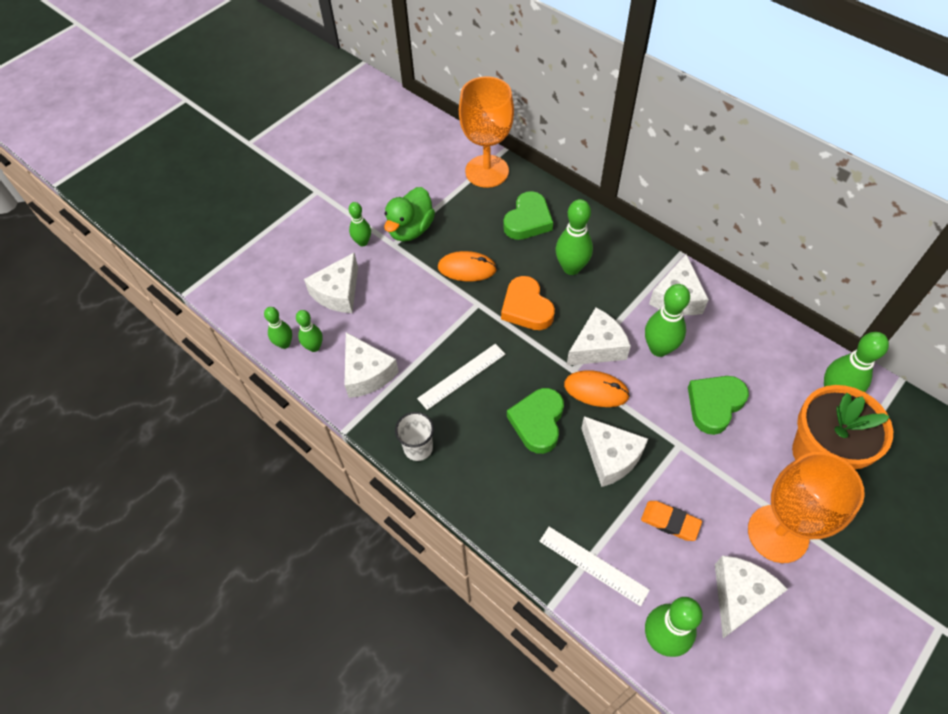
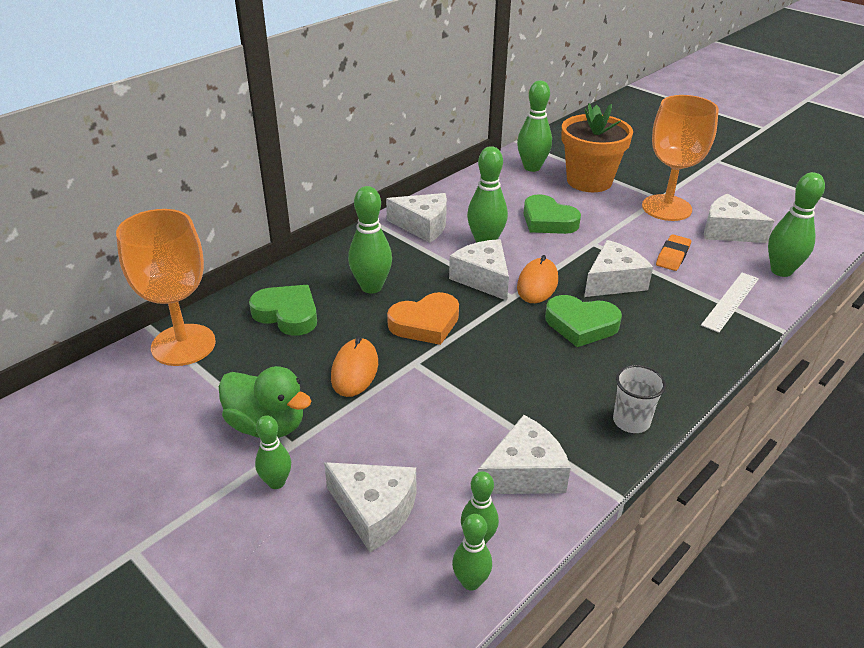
camera: 90 degrees left, 20 degrees down
(462, 376) = (524, 380): white ruler -> none

